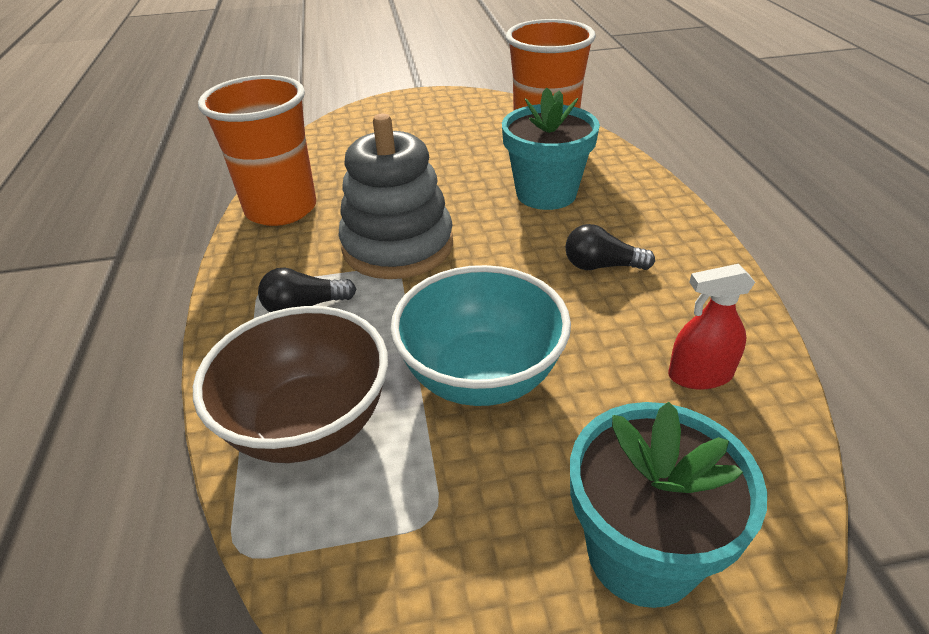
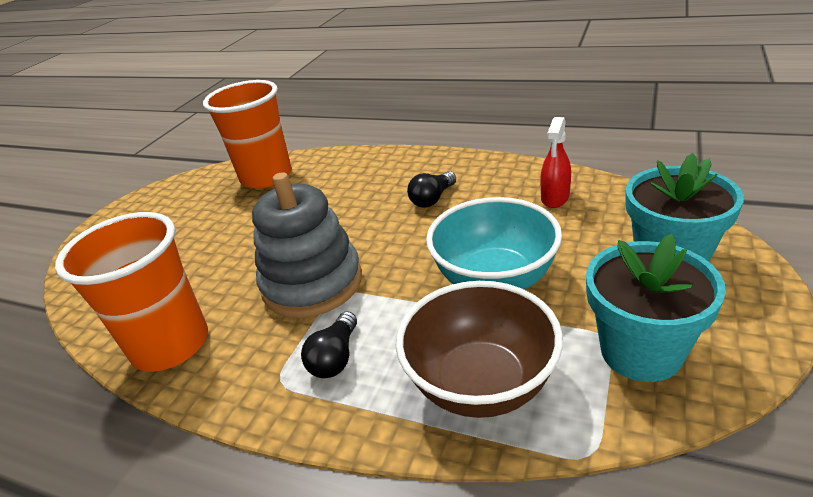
camera: 55 degrees left, 5 degrees down
(546, 194) = (332, 196): turquoise flower pot -> turquoise flower pot (640, 351)

